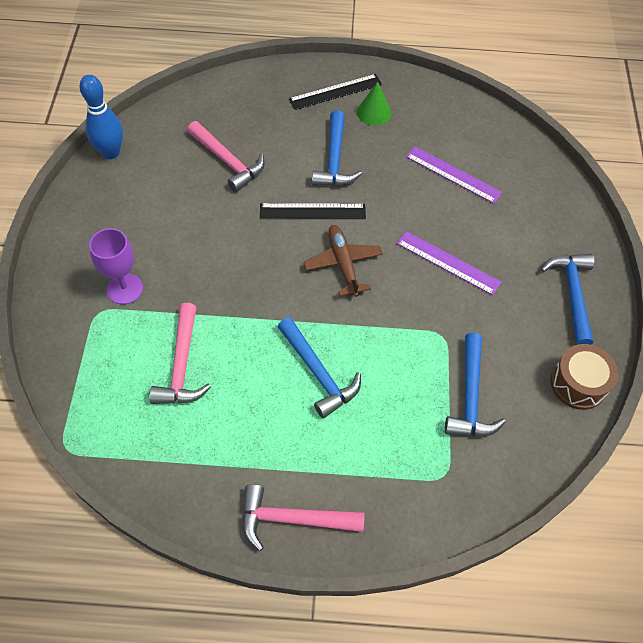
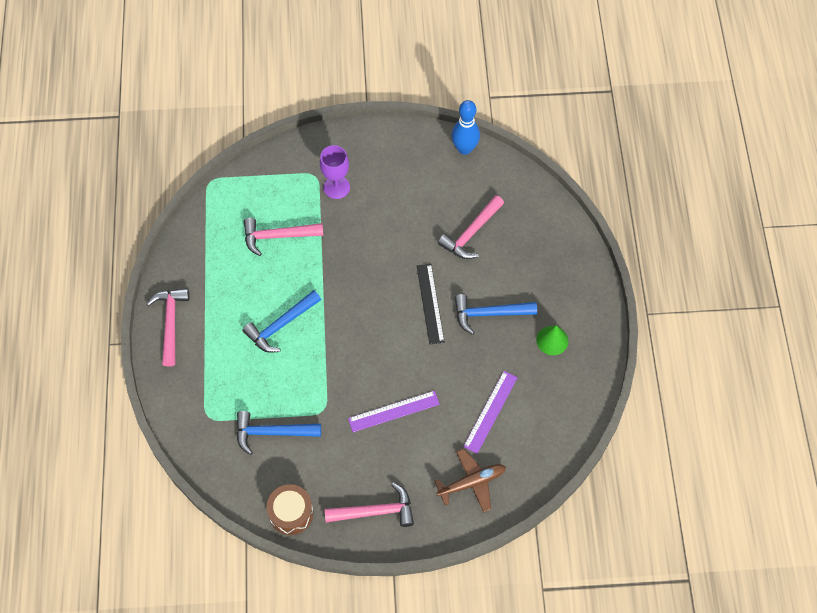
camera: 85 degrees right, 5 degrees up
(336, 92) = (571, 306): black ruler -> none
(343, 264) = (380, 332): brown plane -> brown plane (471, 482)
(448, 262) = (394, 411): purple ruler -> purple ruler turned 45 degrees clockwise
(572, 294) = (375, 511): blue hammer -> pink hammer

